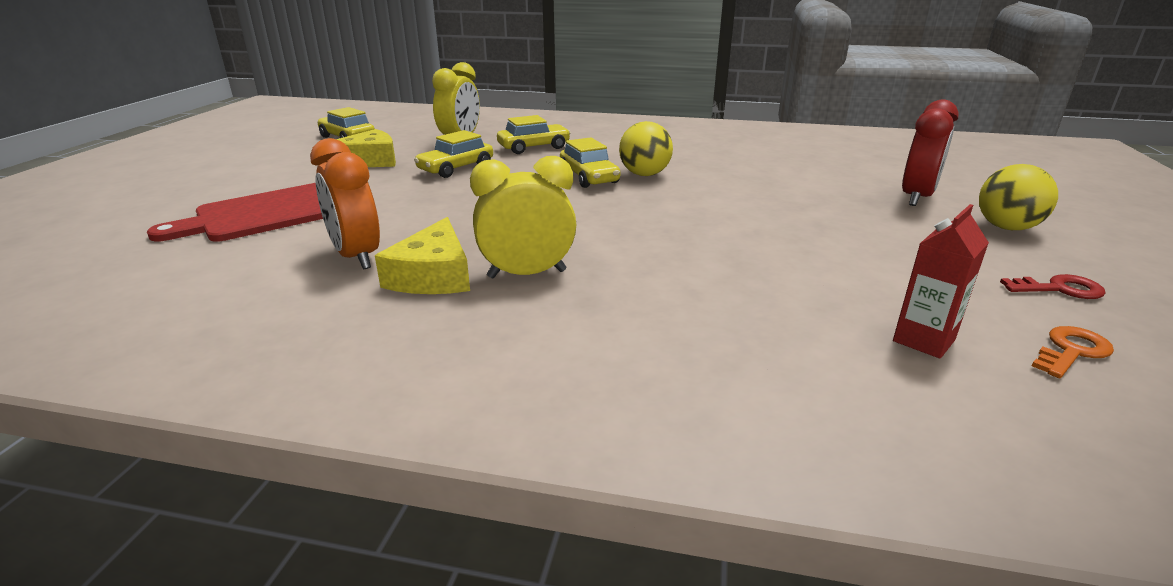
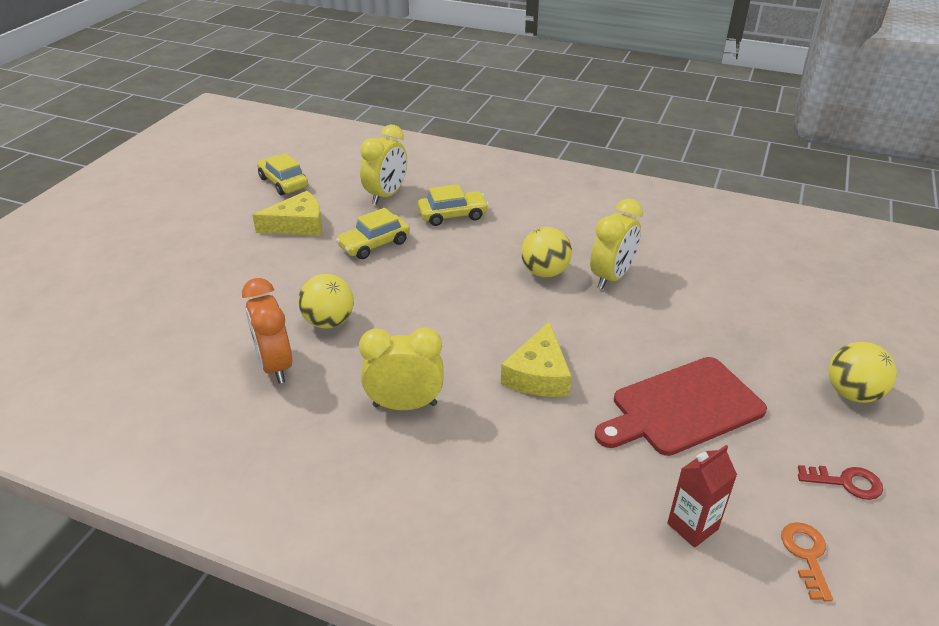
camera: 10 degrees right, 10 degrees up
(267, 213) = (209, 298): red cutting board -> red cutting board (682, 407)
(417, 221) = (329, 322): none -> yellow ball
(433, 275) = (331, 397): yellow cheese -> yellow cheese (538, 374)
(589, 177) = (491, 272): yellow car -> none
(714, 173) = (611, 277): none -> yellow clock
(916, 197) = (791, 338): red clock -> none
(1071, 351) = (806, 555): orange key -> orange key turned 60 degrees counterclockwise

